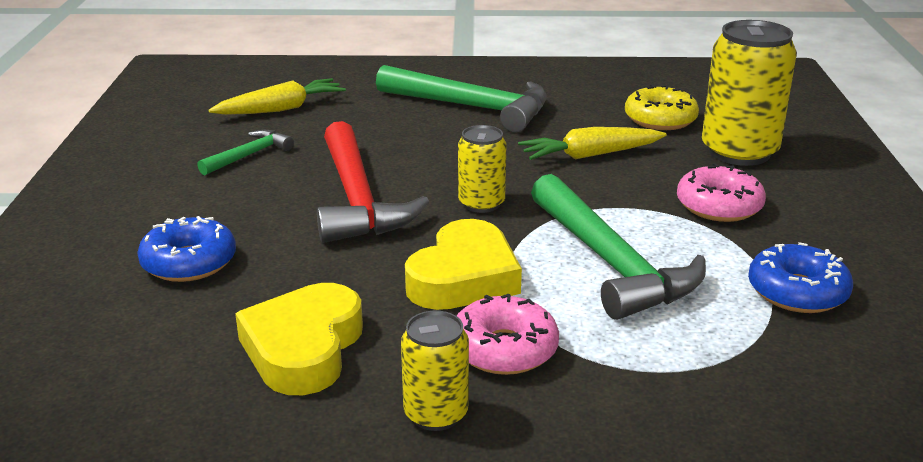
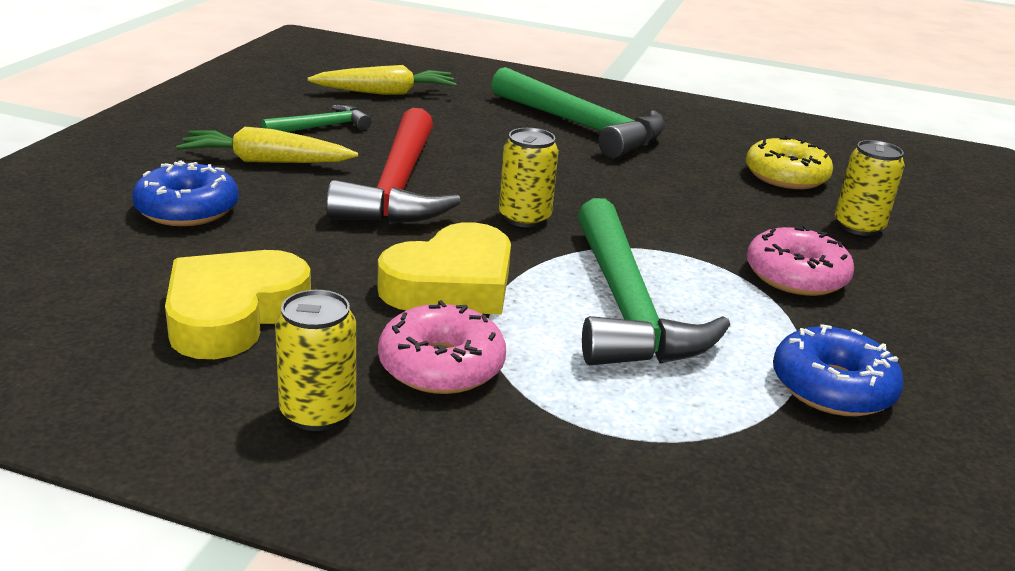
camera: 15 degrees right, 0 degrees up
(590, 155) = (679, 195): yellow carrot -> yellow carrot (266, 161)
(739, 152) = (858, 226): yellow can -> yellow can, size x0.55

